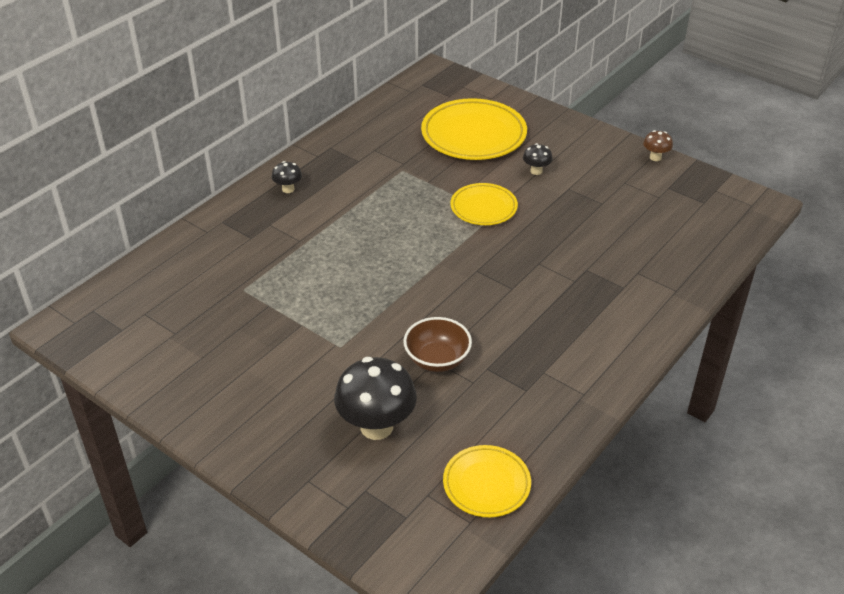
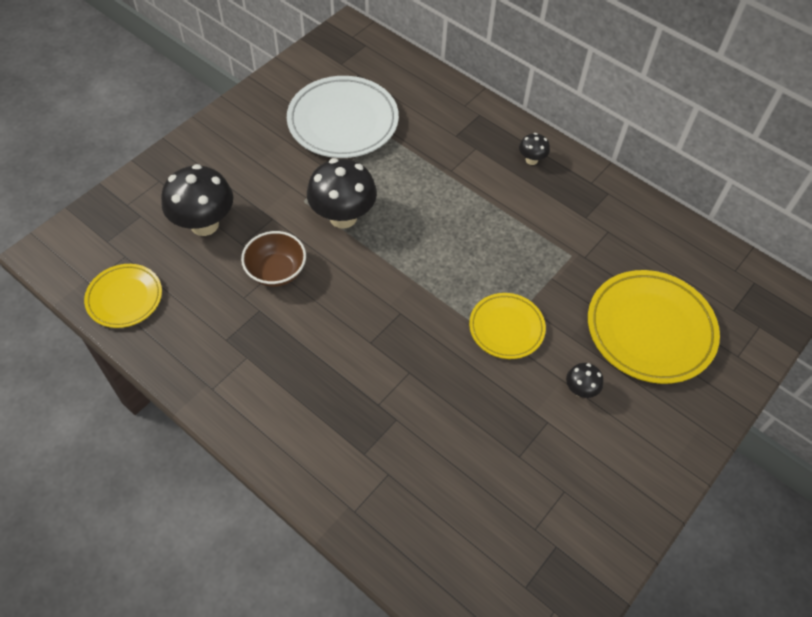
camera: 90 degrees right, 15 degrees up
(222, 322) = (343, 121): none -> white plate
(363, 314) = (343, 217): none -> black mushroom
(655, 157) = (624, 543): brown mushroom -> none

